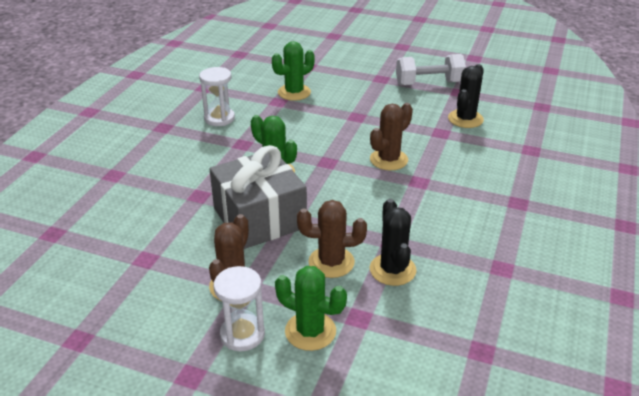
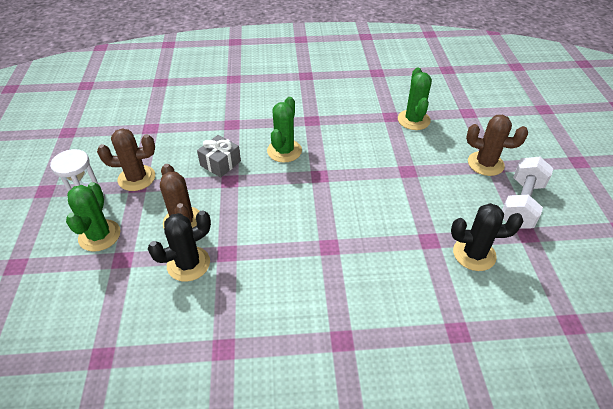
camera: 65 degrees right, 10 degrees up
(219, 118) = (338, 96): white hourglass -> none
(259, 218) = (220, 163): grey gift -> grey gift, size x0.49
(294, 92) = (413, 120): green cactus -> green cactus turned 60 degrees clockwise
(388, 160) = (351, 214): brown cactus -> brown cactus (485, 164)
(428, 83) = (521, 204): white dumbbell -> white dumbbell turned 60 degrees clockwise

